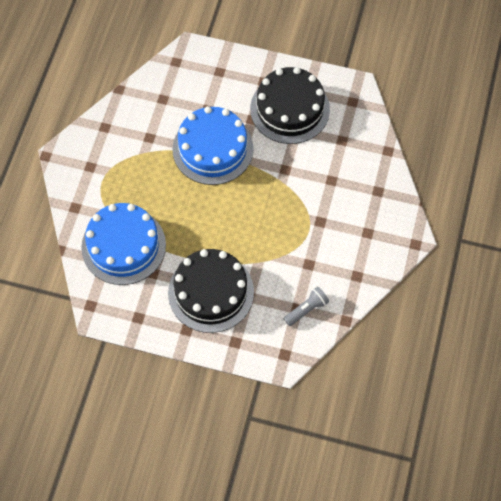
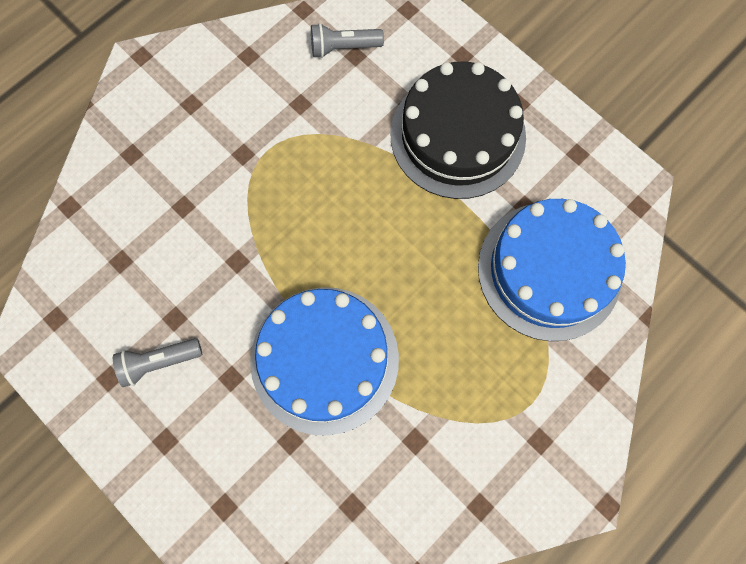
camera: 150 degrees left, 10 degrees up
(290, 109) = (159, 362): black cake -> grey flashlight

